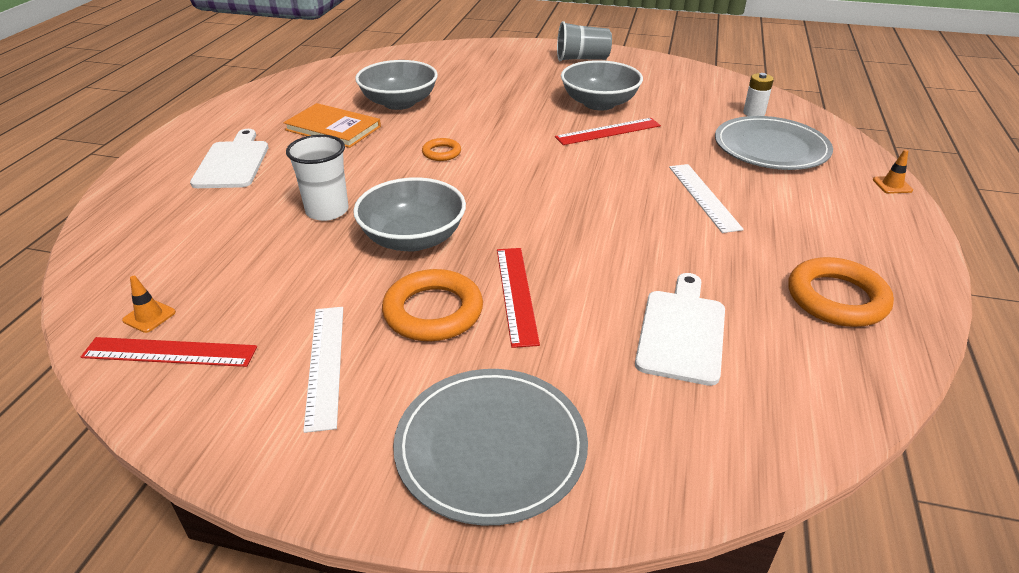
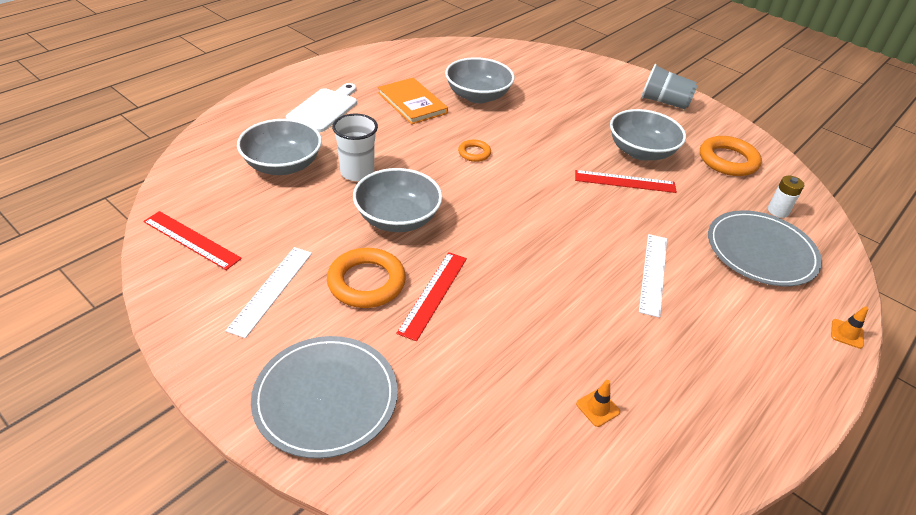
camera: 25 degrees right, 5 degrees up
(149, 316) = (197, 209): orange traffic cone -> orange traffic cone (597, 408)
(228, 233) = (283, 165): none -> grey bowl
(681, 332) = (528, 379): white cutting board -> none
(836, 298) = (684, 412): orange ring -> orange ring (728, 160)

